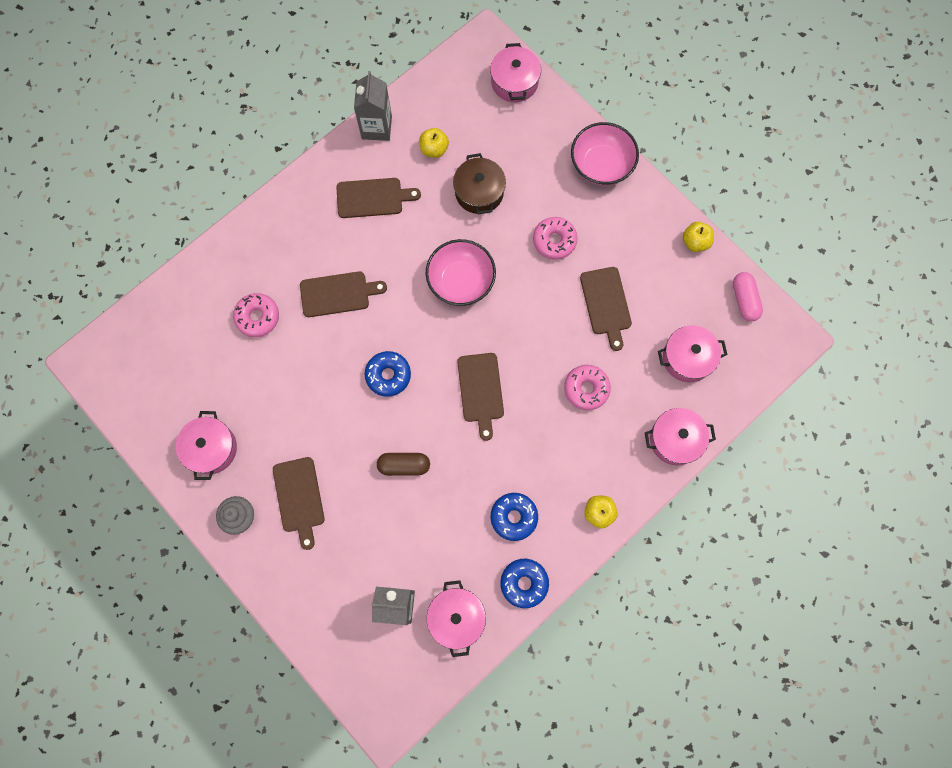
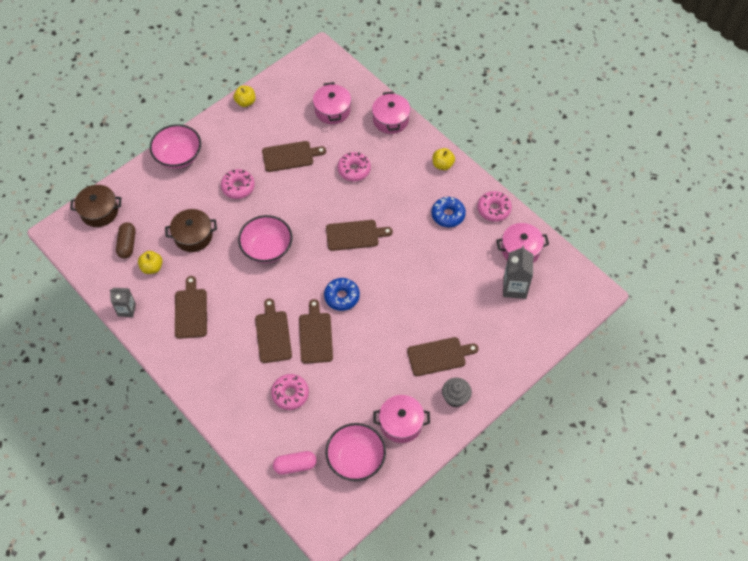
camera: 90 degrees left, 15 degrees down
(170, 395) = (356, 458): none -> pink bowl
(334, 344) = (315, 335): none -> brown cutting board
(376, 127) = (127, 310): grey carton -> grey carton, size x0.66
(404, 465) = (412, 285): brown capsule -> brown capsule (127, 244)
(514, 82) = (99, 211): pink pot -> brown pot
(524, 583) = (493, 209): blue donut -> pink donut
(744, 300) = (291, 77): pink capsule -> pink capsule (295, 465)

